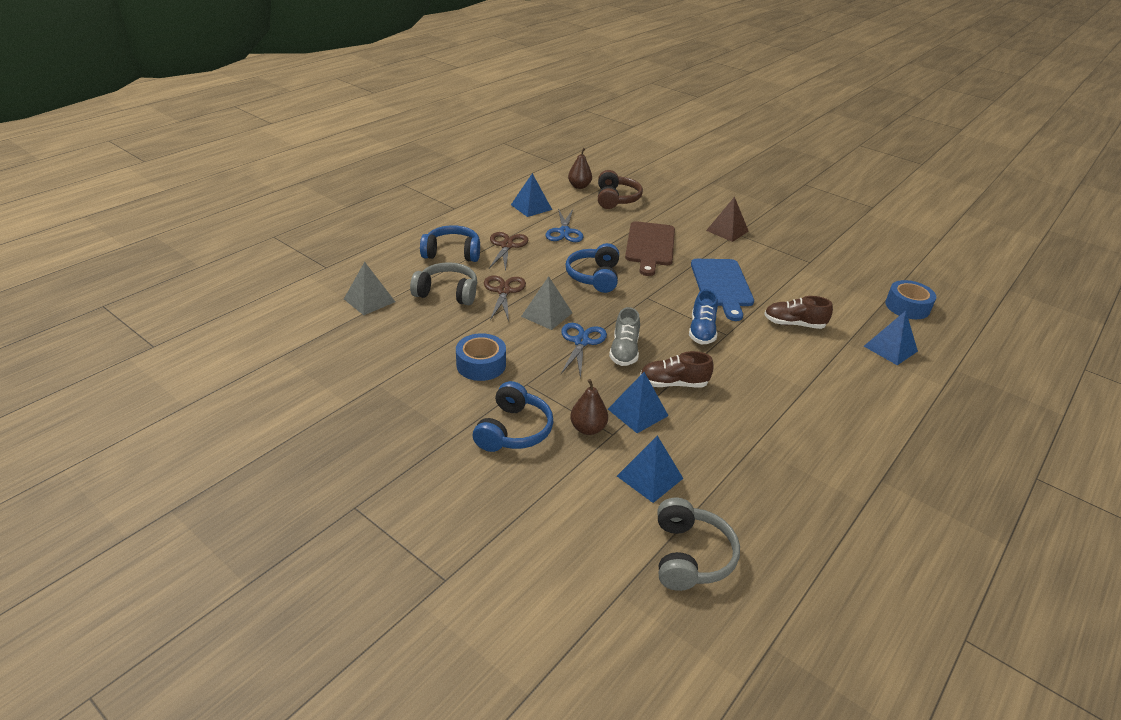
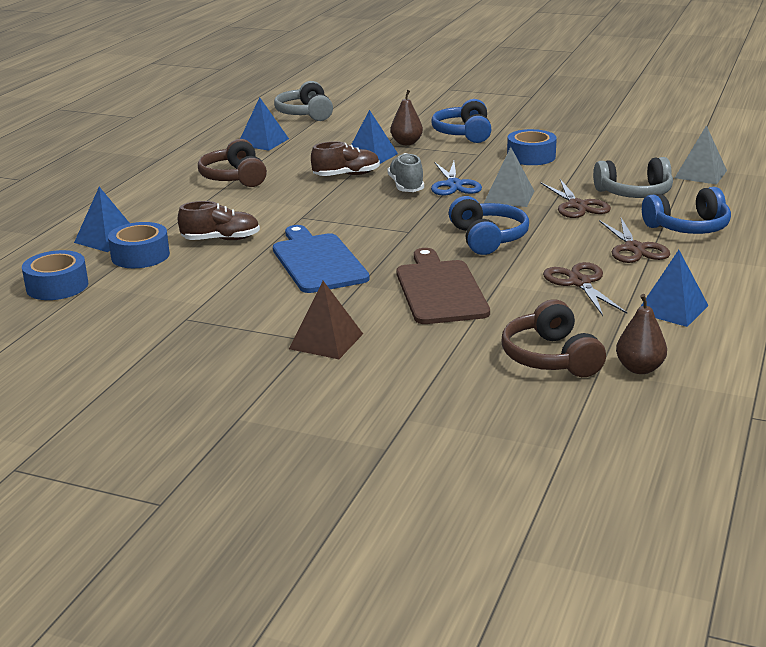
camera: 165 degrees right, 10 degrees down
(564, 232) = (579, 283): blue scissors -> brown scissors
(649, 477) = (345, 132): blue pyramid -> blue pyramid (263, 142)
(701, 331) = (331, 214): blue shoe -> none
(788, 411) = (234, 177): none -> brown headphones
(855, 322) = (140, 256): none -> blue tape

